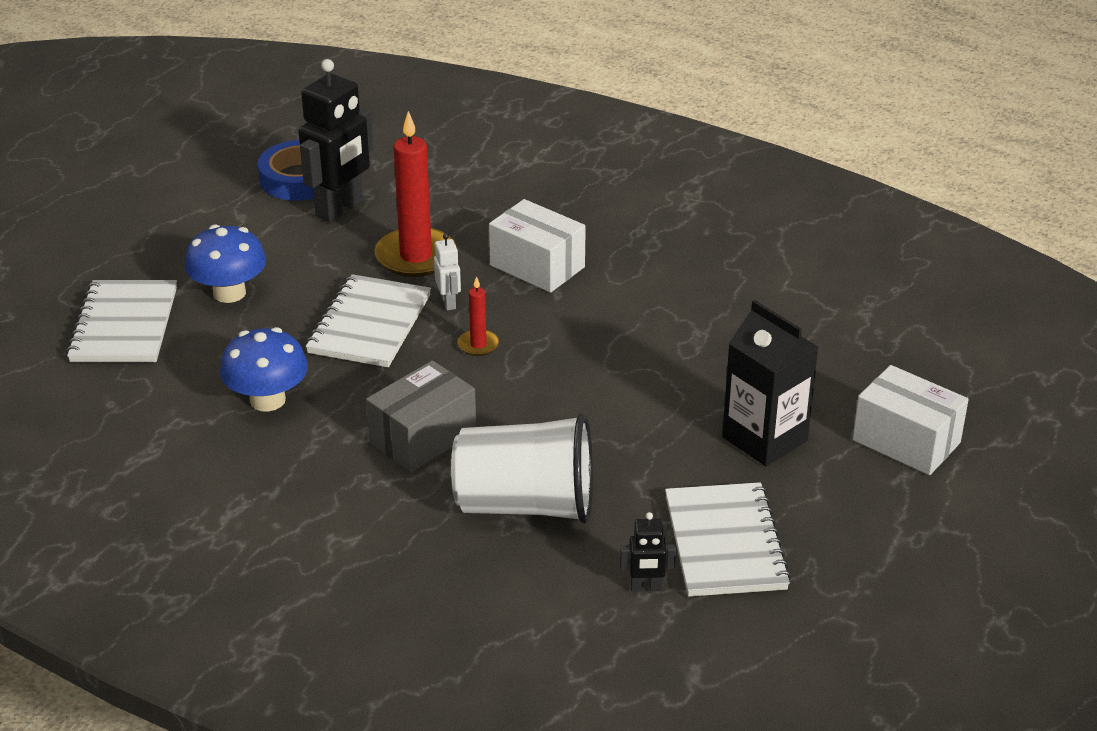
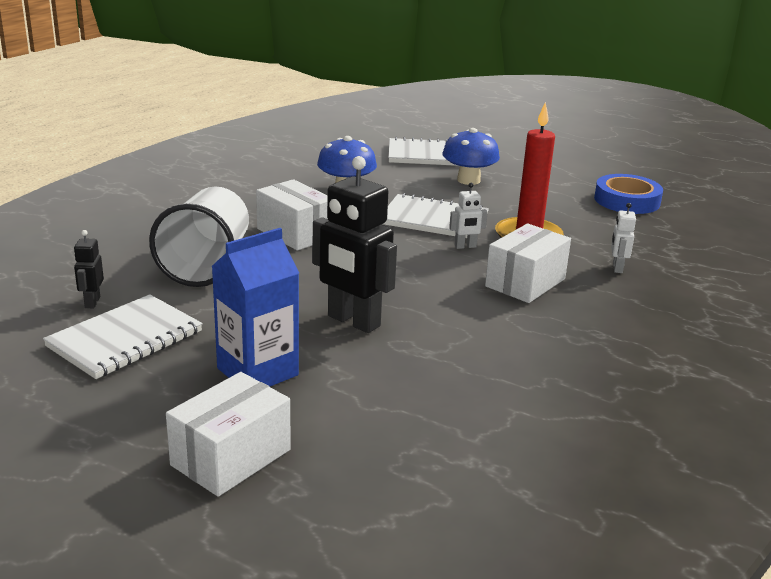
camera: 90 degrees right, 10 degrees down
(340, 209) = (588, 213): black robot -> black robot (353, 321)
(423, 438) = (295, 233): grey box -> white box
(478, 345) = (408, 255): red candle -> none
(492, 205) = (617, 268): none -> white robot
(725, 543) = (125, 339): white notebook -> white notebook turned 45 degrees counterclockwise
(764, 439) = (257, 372): black carton -> blue carton

